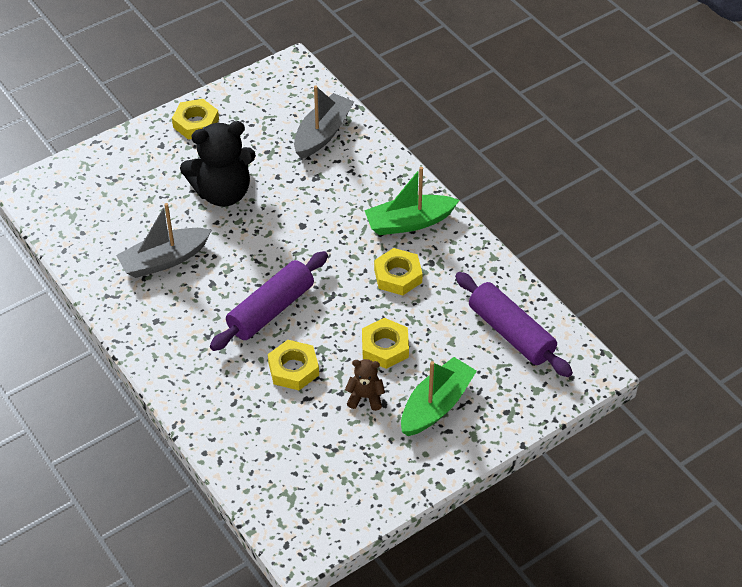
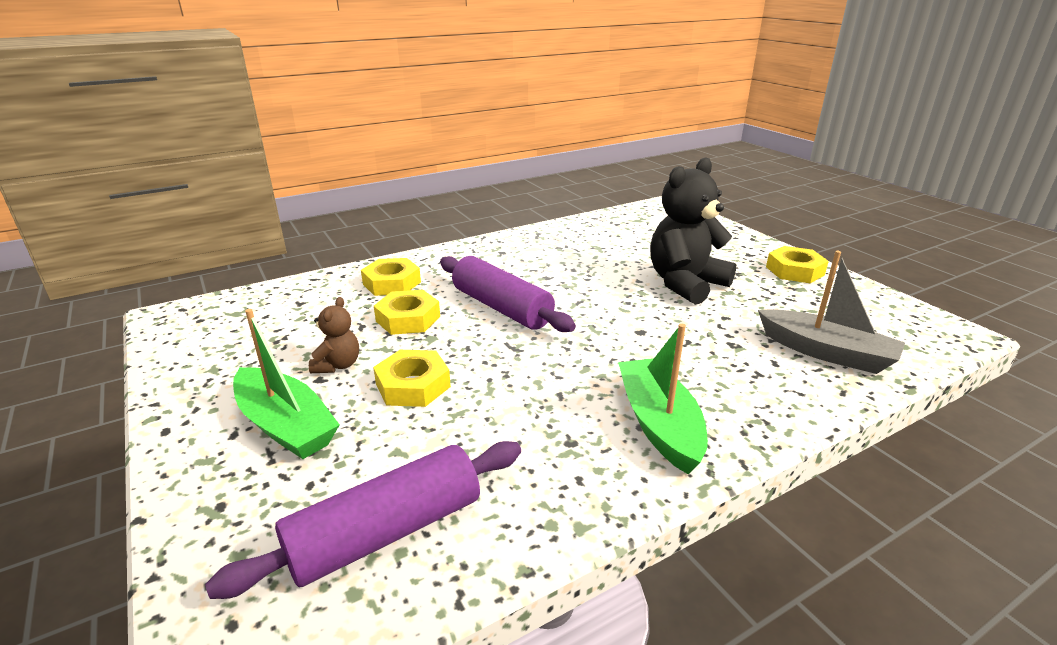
camera: 95 degrees right, 20 degrees down
(164, 260) = (581, 255): grey boat -> none
(223, 193) = (685, 284): black teddy bear -> black teddy bear turned 60 degrees clockwise
(398, 276) = (544, 405): yellow nut -> yellow nut (392, 283)

